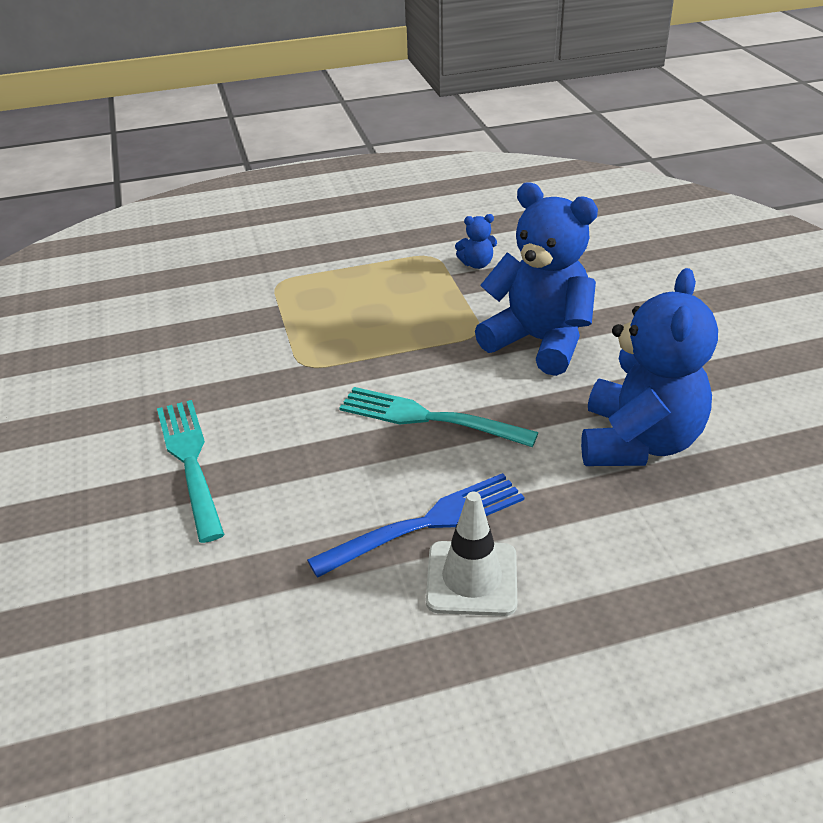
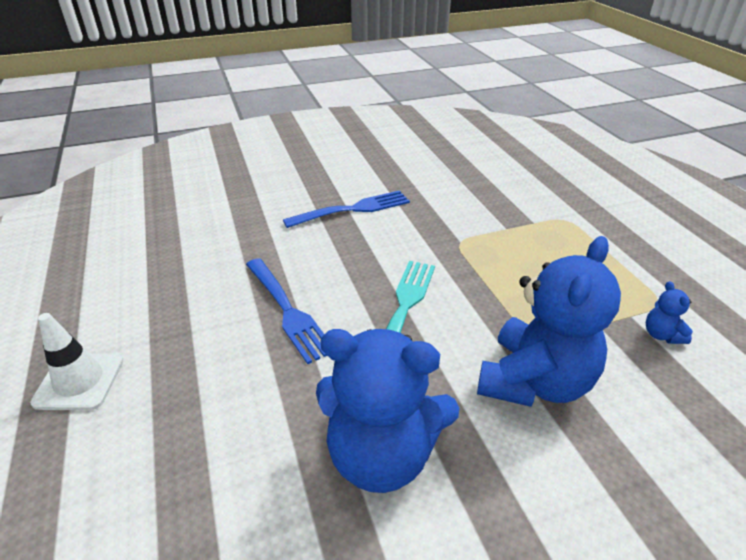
camera: 85 degrees right, 0 degrees up
(191, 462) = (352, 210): turquoise fork -> blue fork
(472, 578) = (232, 334): white traffic cone -> white traffic cone (79, 381)

